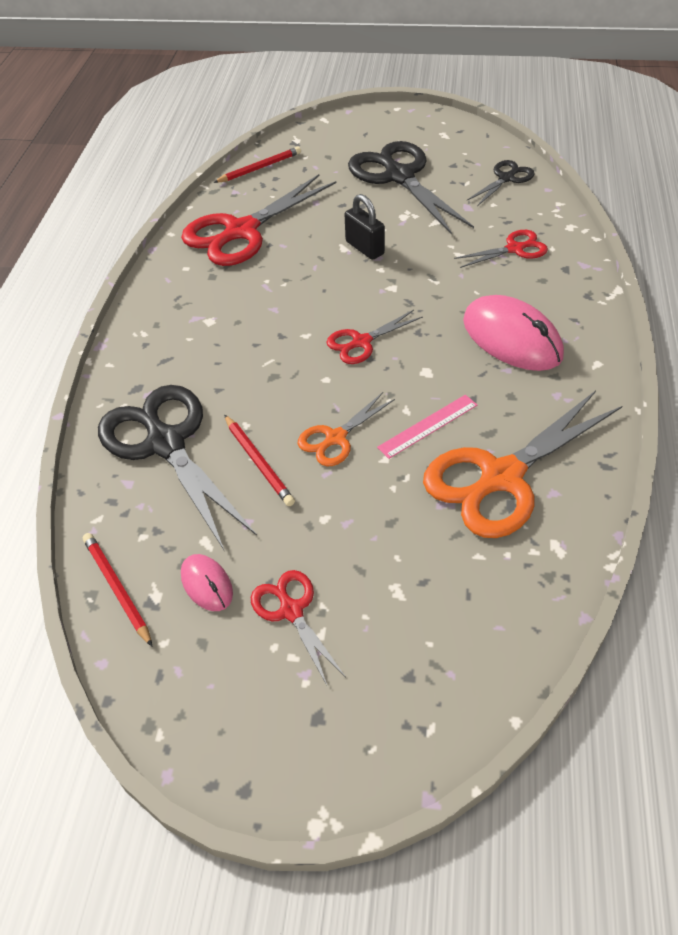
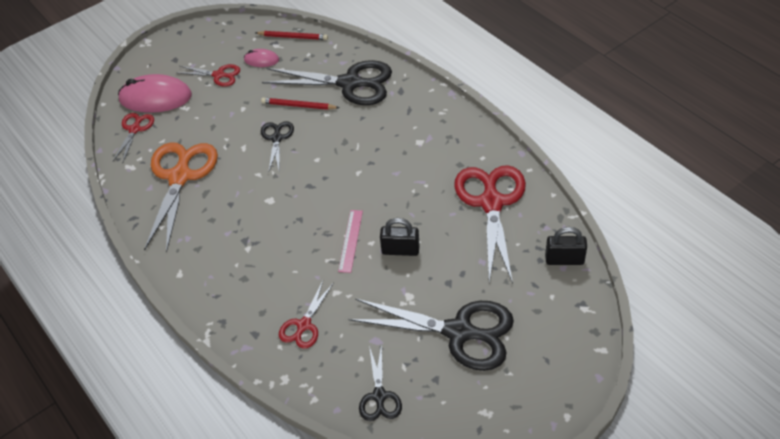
camera: 135 degrees right, 0 degrees up
(259, 168) = (564, 259): red pencil -> black padlock
(335, 438) = (277, 138): orange scissors -> black scissors
(361, 342) = (323, 190): red scissors -> red scissors (135, 129)
(428, 426) = (239, 174): pink ruler -> pink ruler (351, 240)
(512, 338) = (242, 254): pink mouse -> pink mouse (155, 97)

